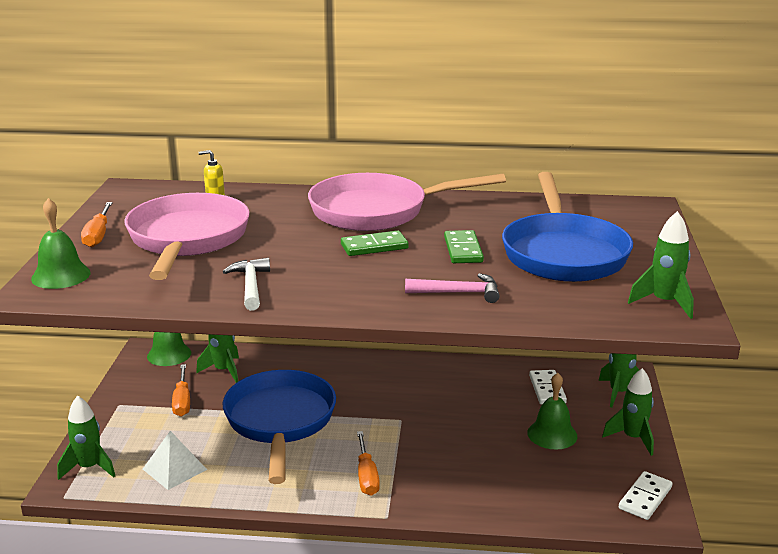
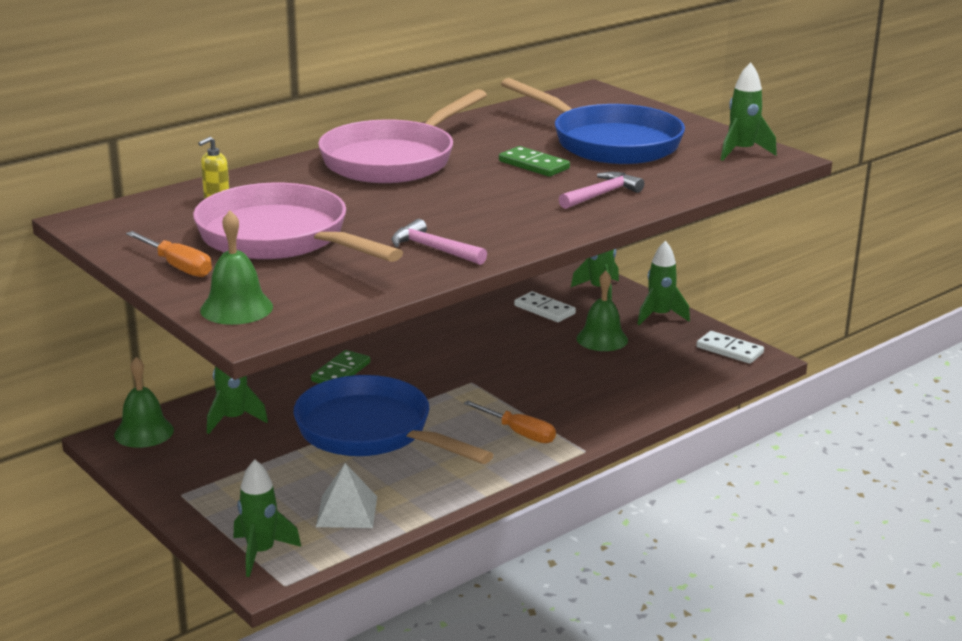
camera: 45 degrees left, 0 degrees up
(182, 401) = (243, 461): orange screwdriver -> none
(250, 286) = (434, 249): white hammer -> pink hammer
(374, 246) = (460, 186): green domino -> green domino (341, 372)
(645, 498) = (729, 350): white domino -> white domino turned 45 degrees counterclockwise

